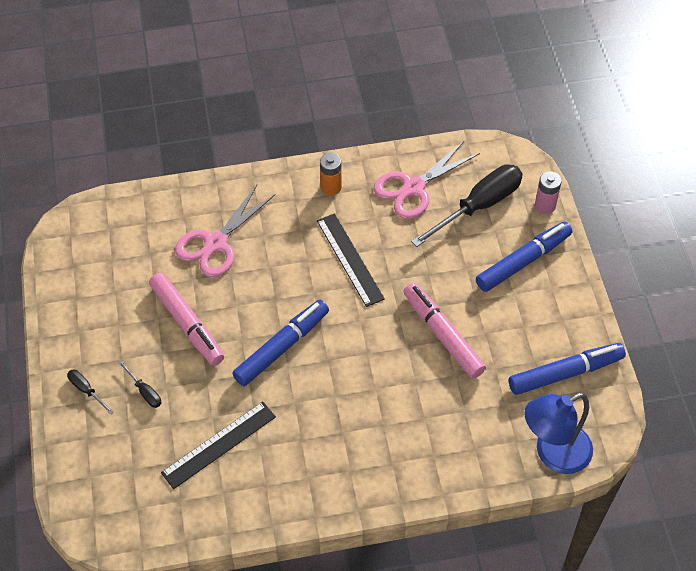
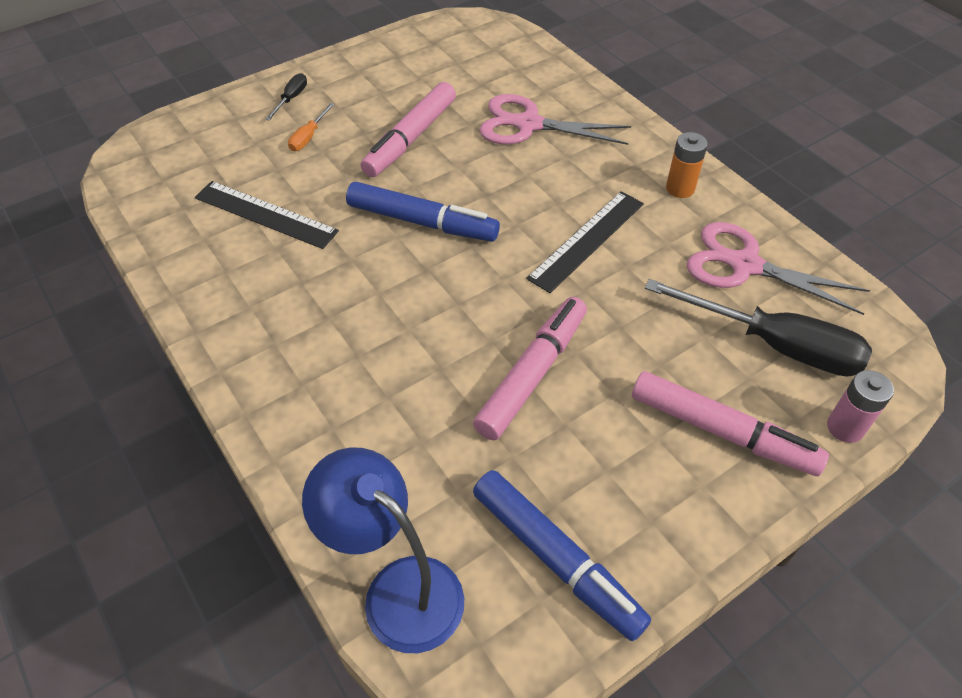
camera: 65 degrees right, 5 degrees down
(144, 391) = (308, 137): black screwdriver -> orange screwdriver
(523, 261) = (722, 432): blue marker -> pink marker

